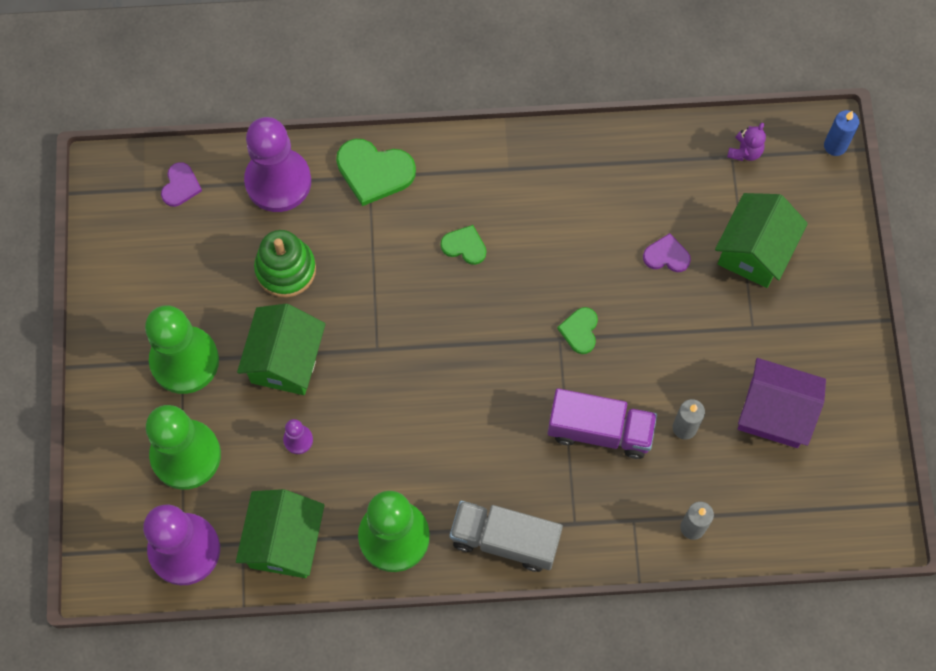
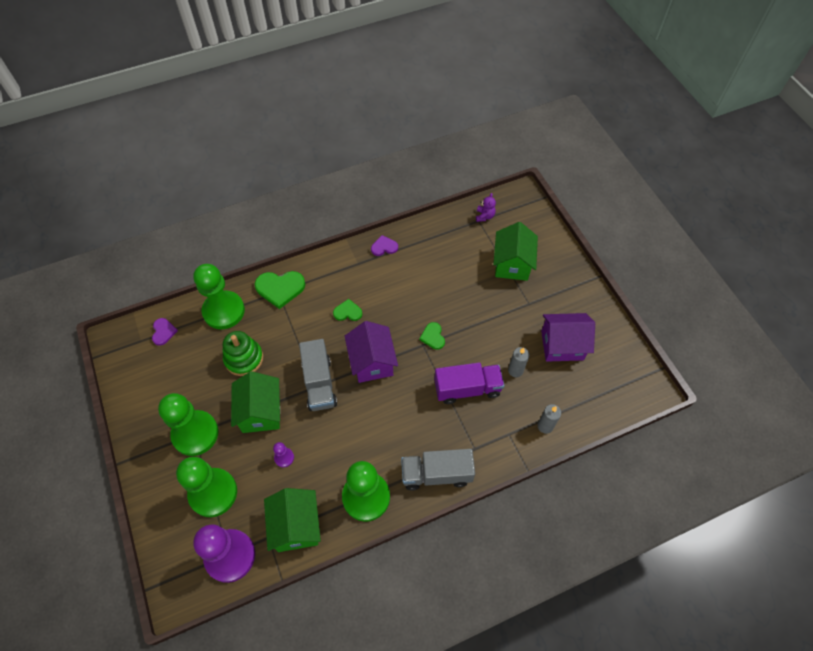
camera: 20 degrees left, 10 degrees down
(278, 181) = (224, 311): purple pawn -> green pawn
(384, 346) = (319, 383): none -> grey truck
(473, 339) = (372, 362): none -> purple house
(666, 255) = (465, 281): purple heart -> purple heart (384, 247)
(835, 146) = (530, 199): blue candle -> none

